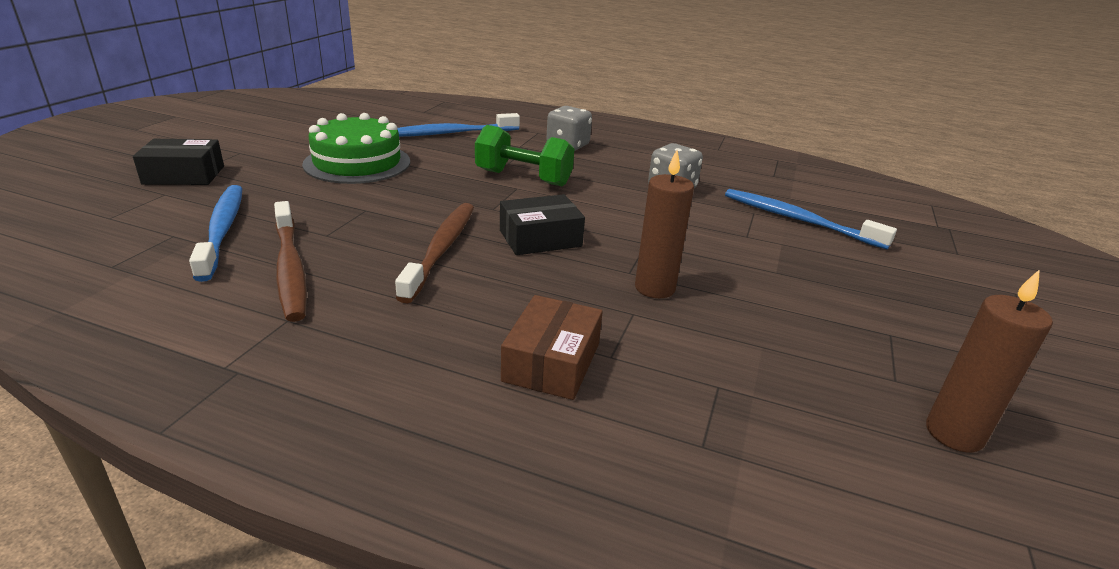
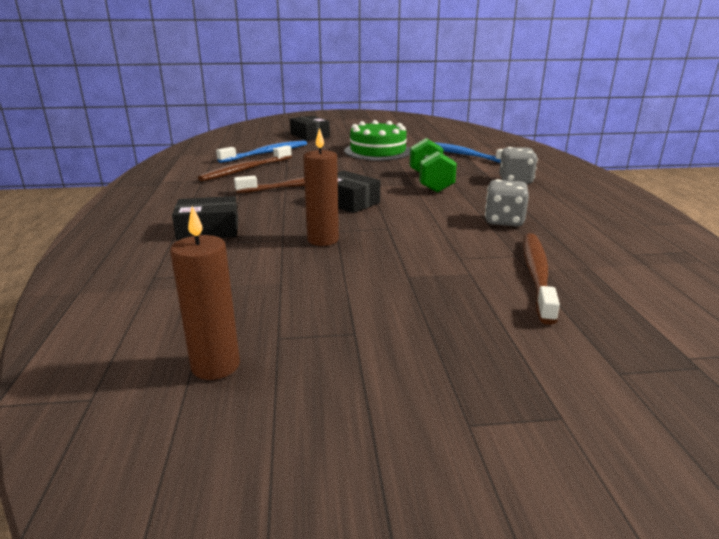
camera: 65 degrees right, 5 degrees down
(551, 362) = (208, 230): brown box -> black box
(799, 220) = (537, 275): blue toothbrush -> brown toothbrush

